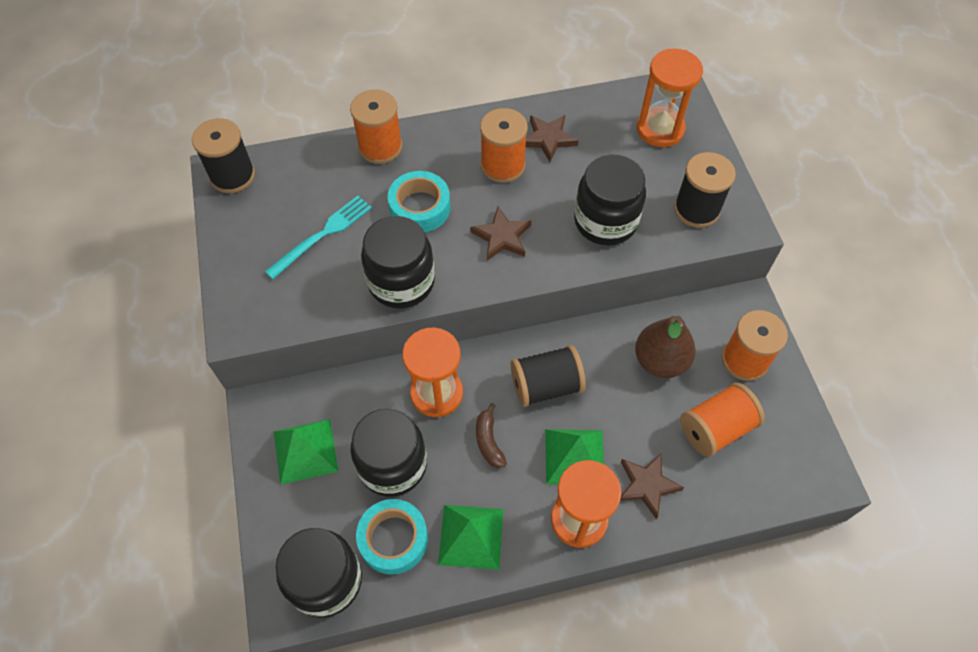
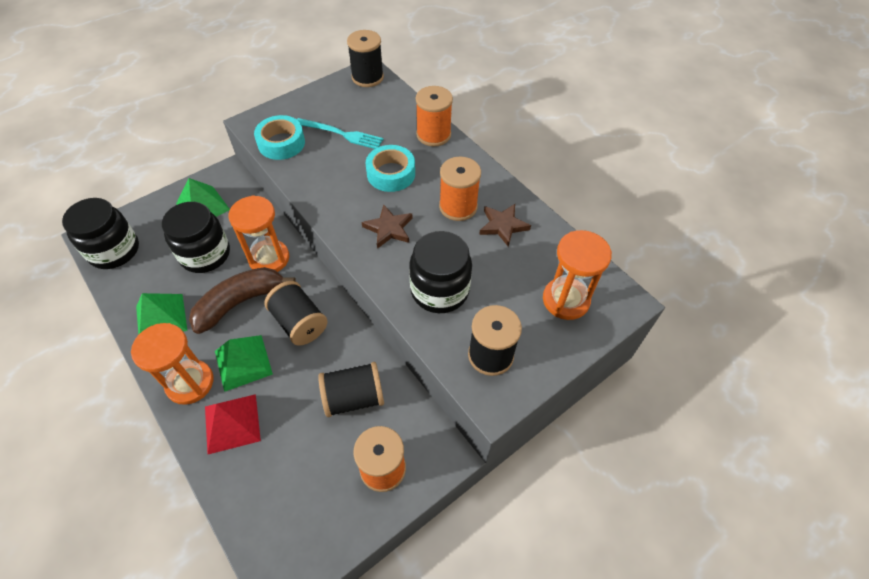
camera: 65 degrees right, 5 degrees down
(393, 539) = (150, 275): turquoise tape -> turquoise tape (281, 143)
(401, 282) = (321, 186): black jar -> none
(488, 441) = (240, 302): brown banana -> brown banana, size x2.00
(647, 485) = (232, 423): brown star -> red pyramid
(660, 361) = (354, 397): brown pear -> black spool
(715, 428) = (302, 463): orange spool -> none

